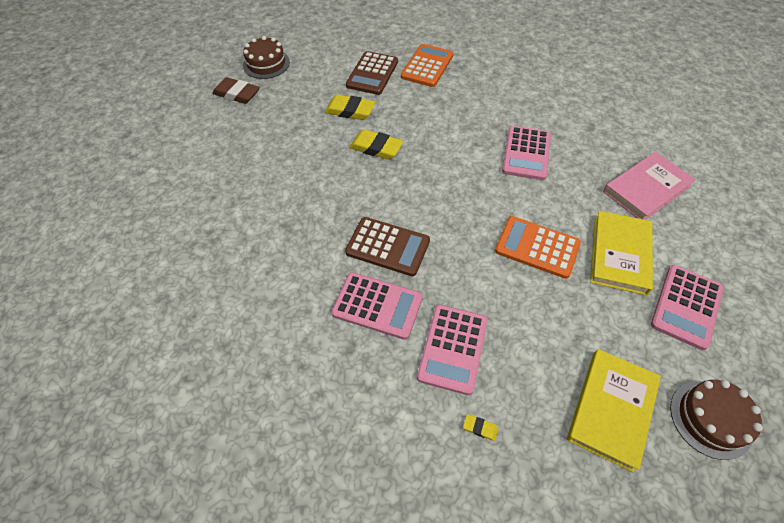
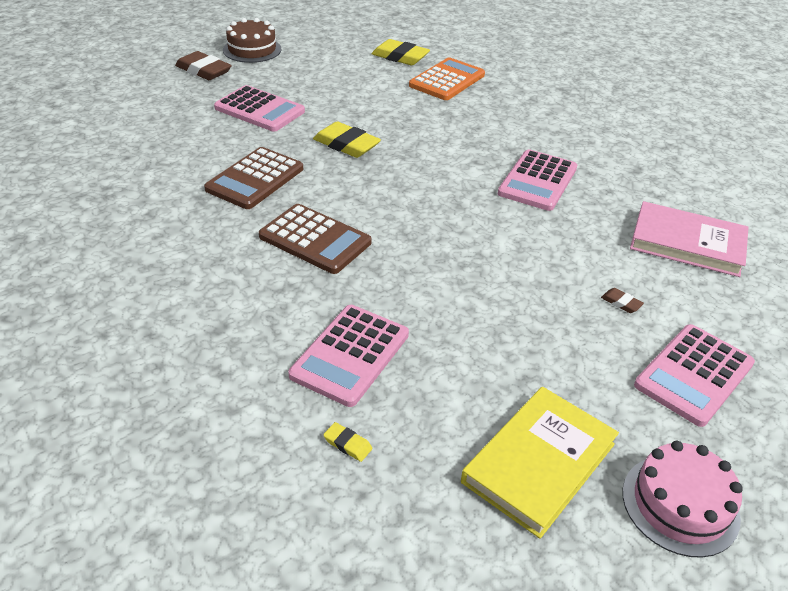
camera: 10 degrees right, 15 degrees down
(350, 111) = (331, 106): yellow eraser -> yellow eraser (400, 57)
(372, 74) = (375, 77): brown calculator -> brown calculator (255, 179)
(377, 306) = (273, 294): pink calculator -> pink calculator (259, 110)
(537, 247) = (510, 275): orange calculator -> none
(619, 254) = (621, 303): yellow book -> brown eraser
(646, 189) = (687, 243): pink book -> pink book turned 45 degrees clockwise
(710, 419) = (680, 504): brown cake -> pink cake

